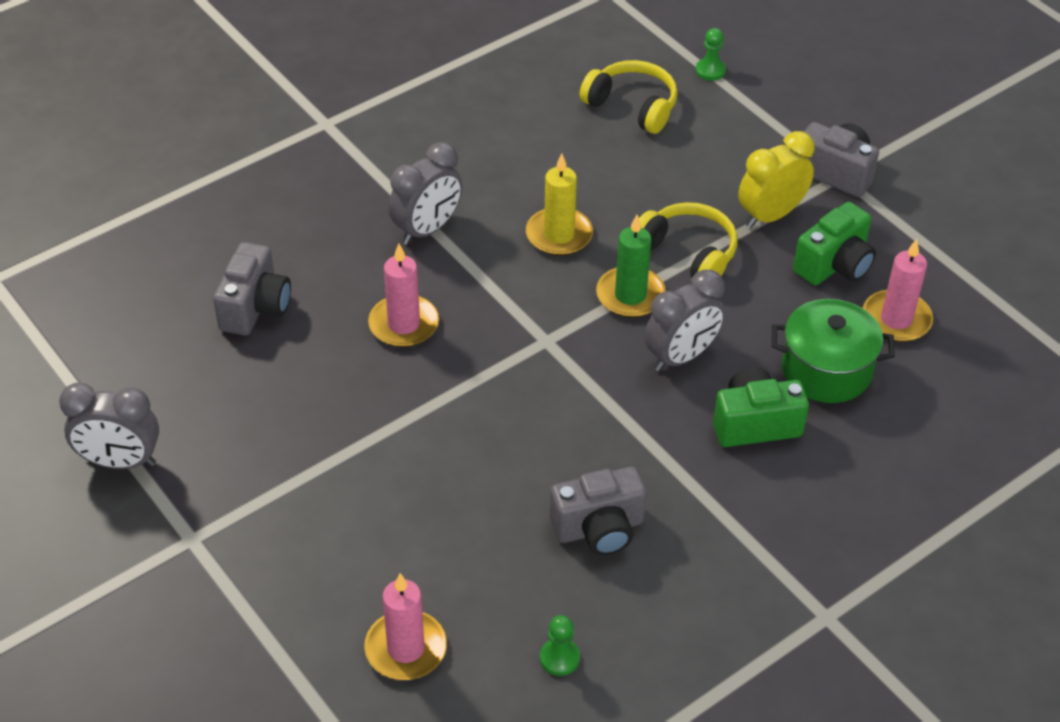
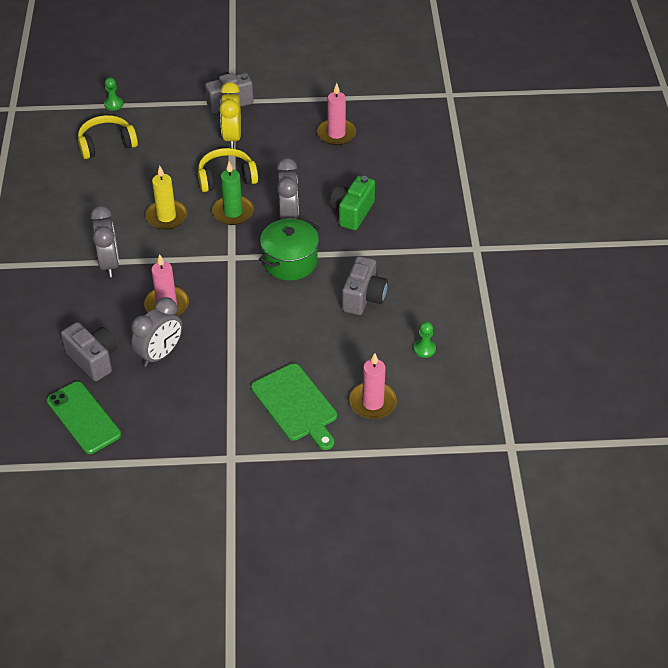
camera: 55 degrees left, 0 degrees up
(120, 461) = (148, 466): grey clock -> grey clock (160, 354)
(155, 353) = (83, 418): none -> green phone
(335, 560) = (296, 405): none -> green cutting board
(826, 370) = (343, 172): green pot -> green pot (290, 262)
(834, 265) = (284, 134): green camera -> none

